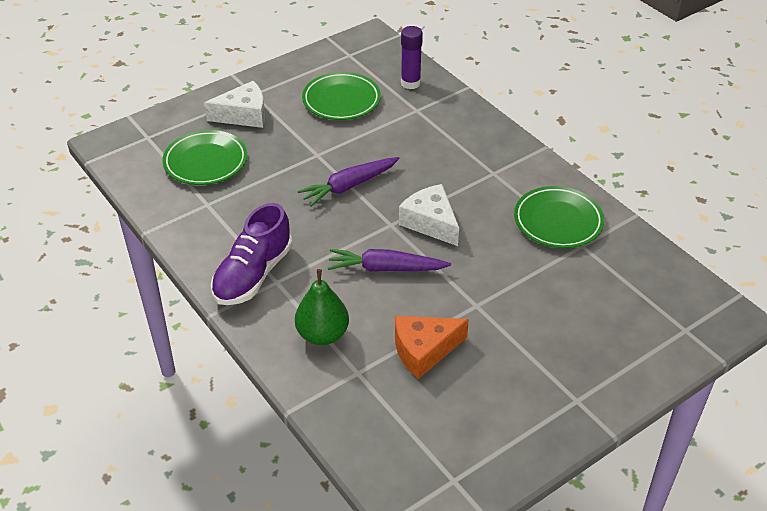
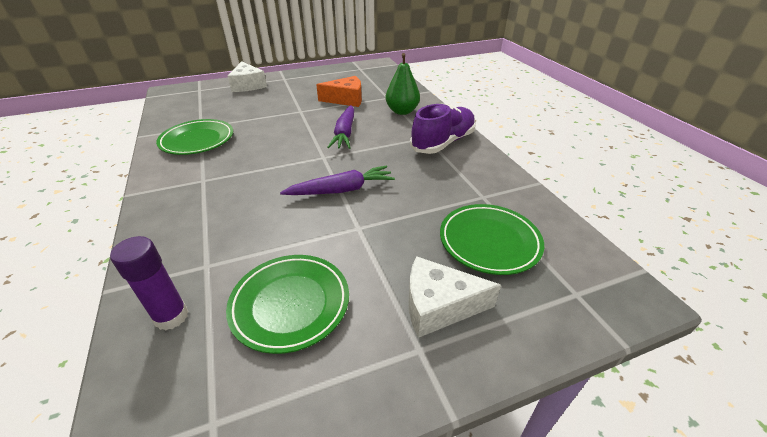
camera: 165 degrees left, 5 degrees down
(386, 268) = (345, 133): purple carrot -> purple carrot turned 75 degrees clockwise
(431, 222) = (291, 153): white cheese -> white cheese (248, 85)

